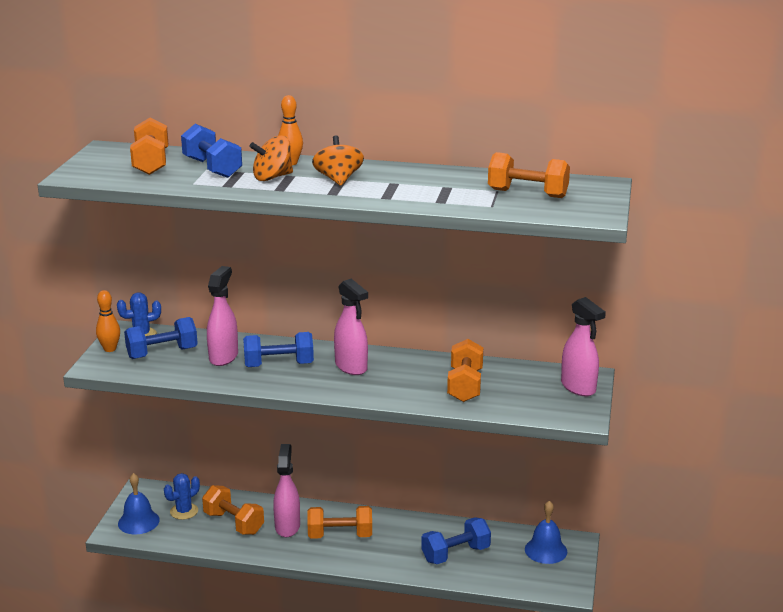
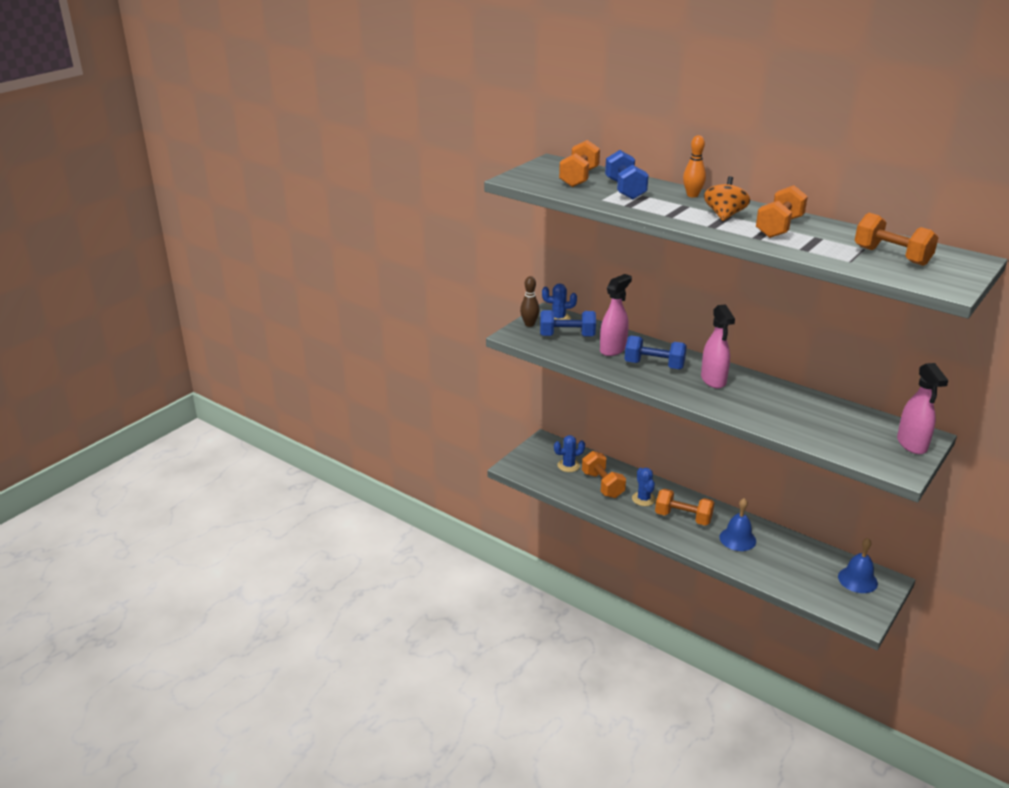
camera: 25 degrees right, 5 degrees up
(110, 349) = (529, 324): orange bowling pin -> brown bowling pin
(138, 521) = (531, 464): blue bell -> blue bell (737, 539)
(272, 177) = (669, 205): orange spinning top -> none
(287, 526) = (643, 499): pink spray bottle -> blue cactus
(455, 554) = (774, 560): blue dumbbell -> none
(465, 385) = (805, 418): orange dumbbell -> orange dumbbell (779, 227)

